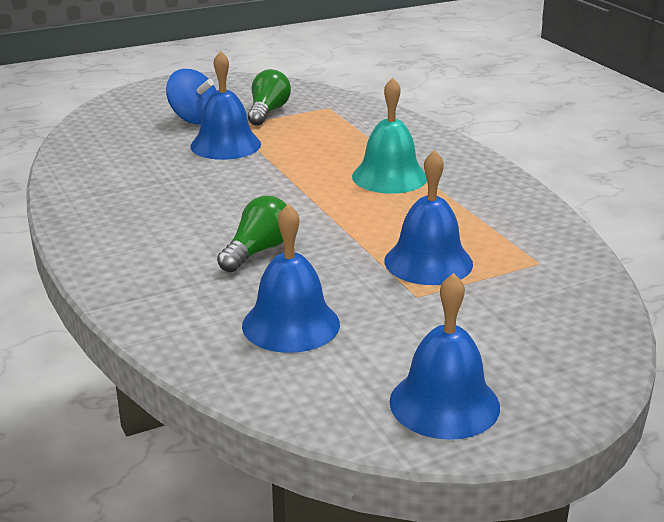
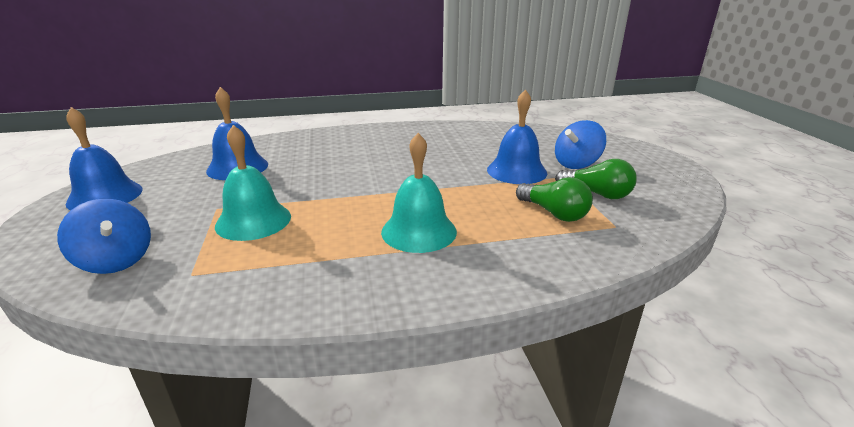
camera: 105 degrees right, 0 degrees up
(258, 251) = (331, 167): green light bulb -> green light bulb (554, 213)
(428, 262) = (253, 221): blue bell -> turquoise bell
(558, 312) = (116, 260): none -> blue spinning top

